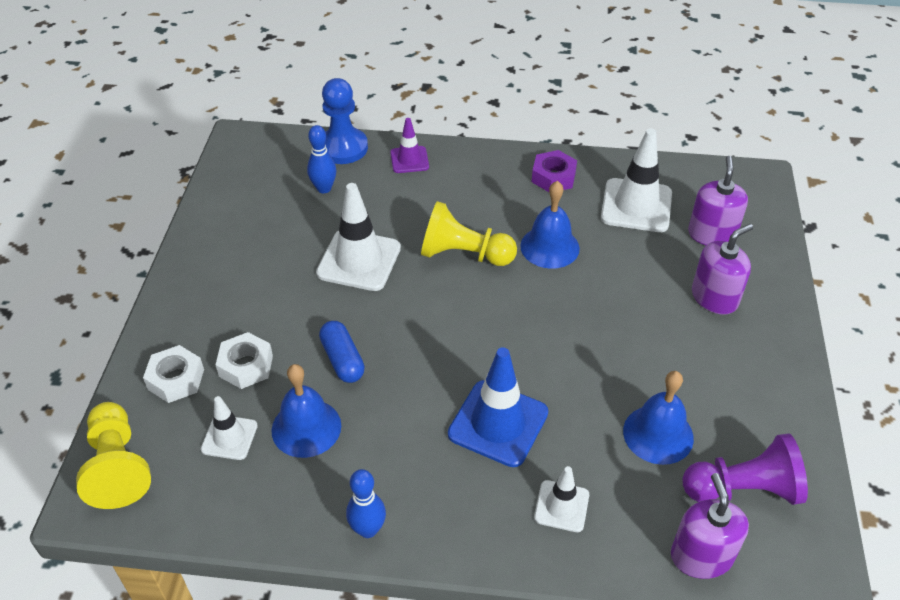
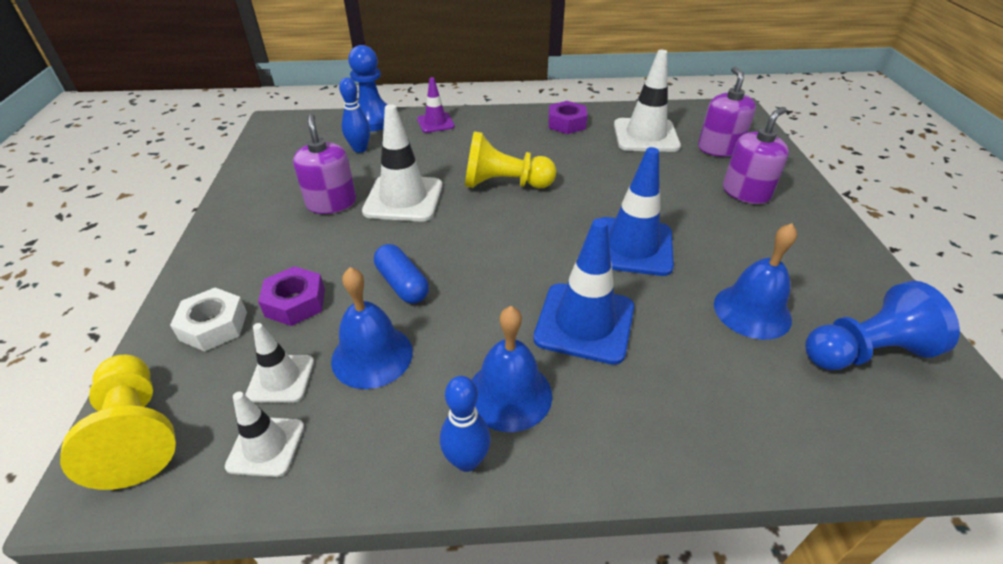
camera: 10 degrees left, 5 degrees down
(246, 366) = (295, 302): white nut -> purple nut
(549, 247) = (582, 171): blue bell -> blue bell (509, 394)
(561, 506) = (684, 398): white traffic cone -> white traffic cone (266, 446)
(570, 348) = (632, 246): none -> blue traffic cone
(701, 556) = (861, 429): purple soap dispenser -> purple soap dispenser (331, 203)
(743, 489) = (864, 351): purple pawn -> blue pawn

